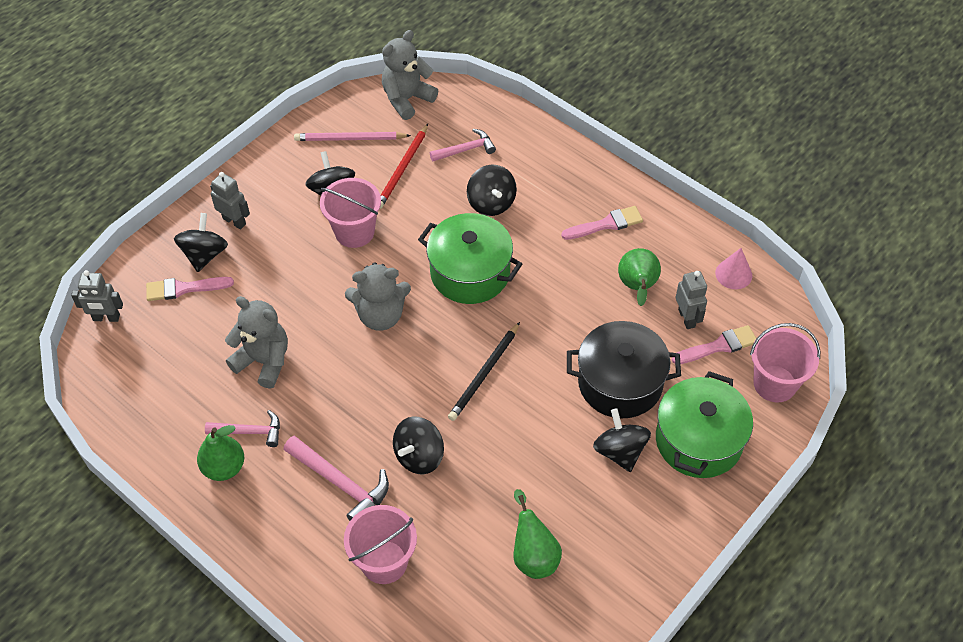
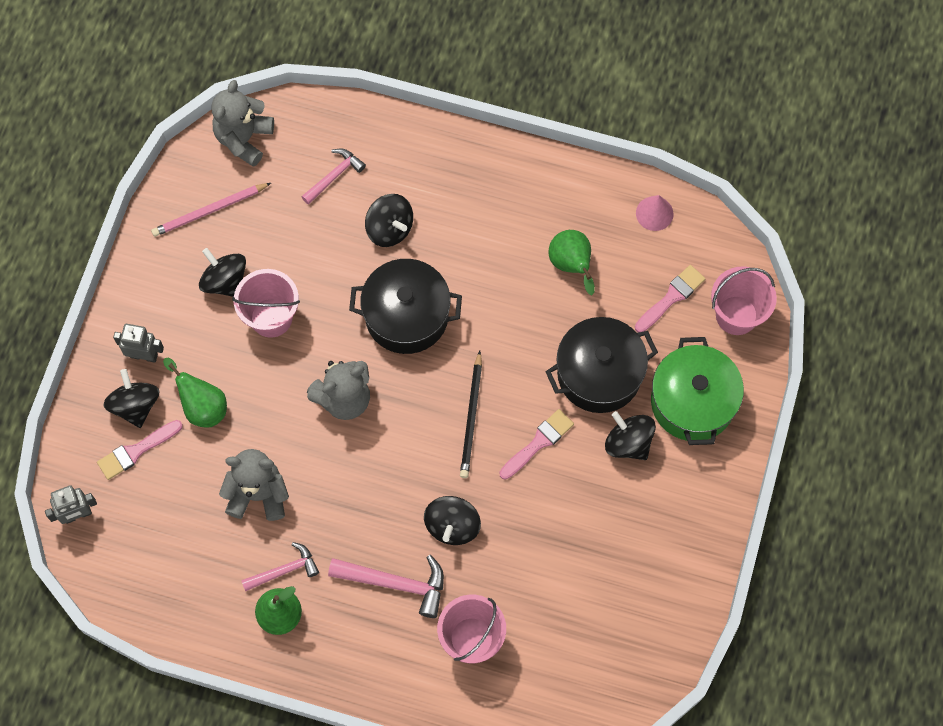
camera: 25 degrees left, 15 degrees up
(402, 169) = (282, 225): red pencil -> none
(470, 273) = (406, 316): green pot -> black pot
(533, 555) = (597, 575): green pear -> green pear (202, 406)
(606, 224) = (512, 207): pink brush -> pink brush (538, 442)
(687, 318) = (631, 279): grey robot -> none

